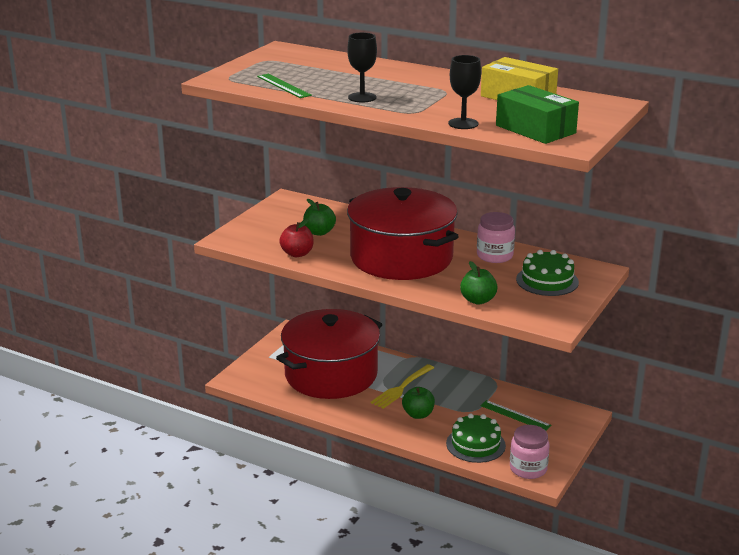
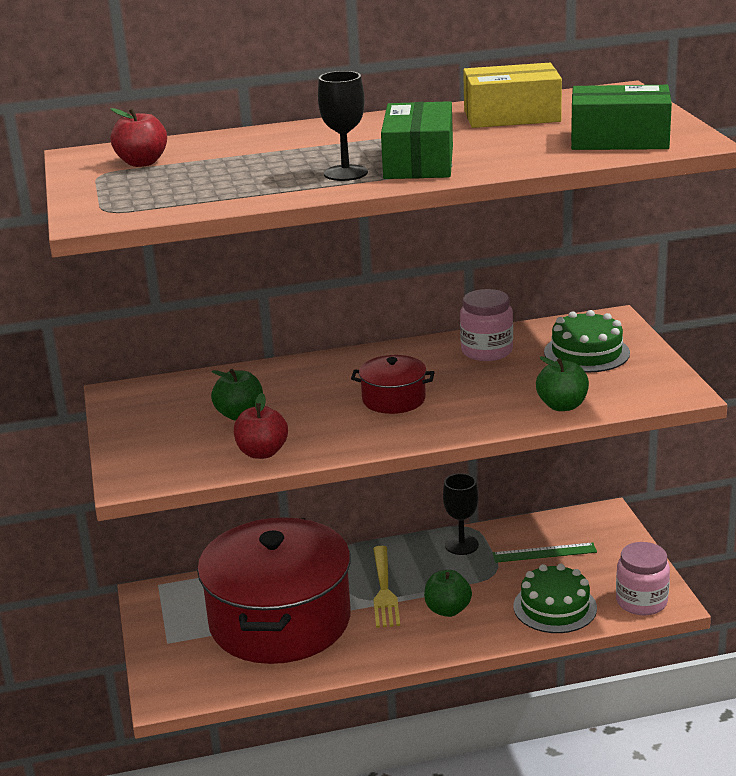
camera: 40 degrees left, 0 degrees up
(284, 86) = (209, 194): green ruler -> none
(294, 61) = (142, 163): none -> red apple
(401, 258) = (393, 399): red pot -> red pot, size x0.42
(407, 104) = (419, 162): none -> green box
(463, 124) = (534, 160): black goblet -> black goblet (461, 545)

